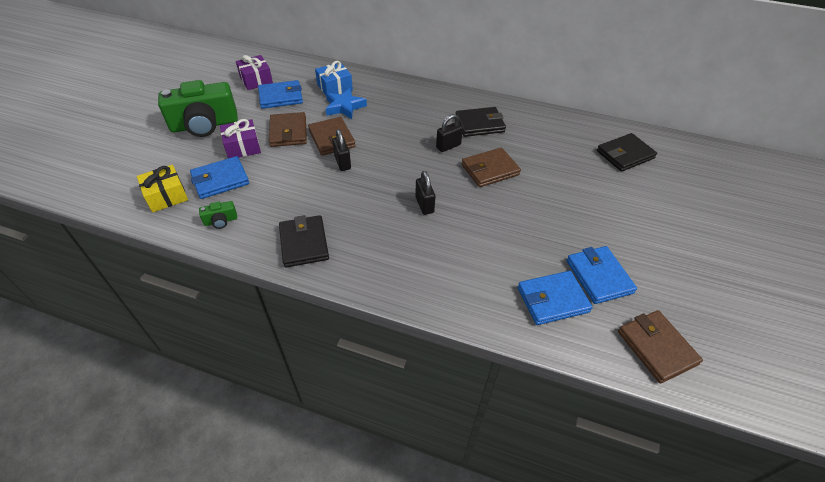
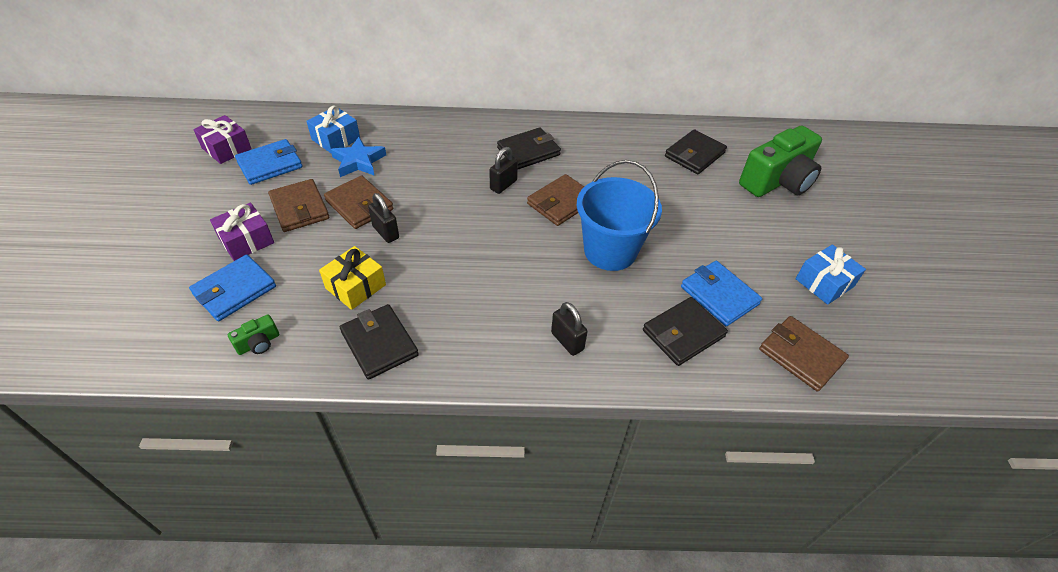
camera: 20 degrees left, 0 degrees up
(166, 196) = (168, 329): yellow gift -> yellow gift (355, 286)
(204, 125) = (180, 222): green camera -> green camera (777, 181)
(424, 205) = (504, 261): black padlock -> black padlock (567, 341)
(516, 217) = (610, 251): none -> blue bucket
(552, 299) = (683, 333): blue wallet -> black wallet
(706, 291) = (824, 283): none -> blue gift

